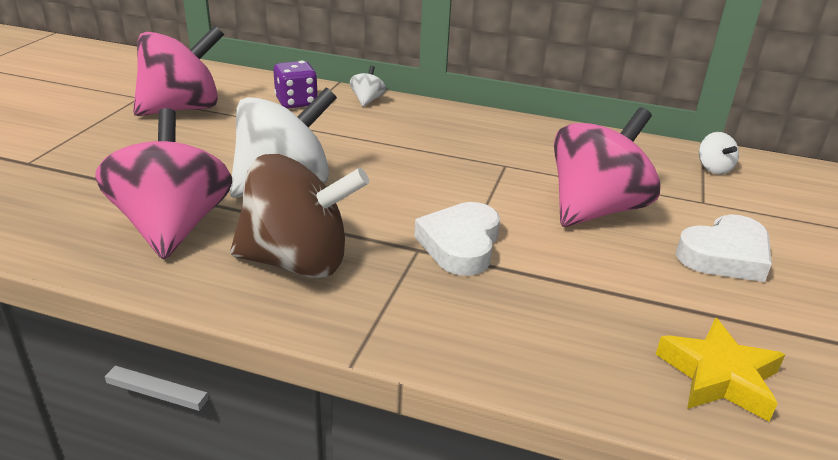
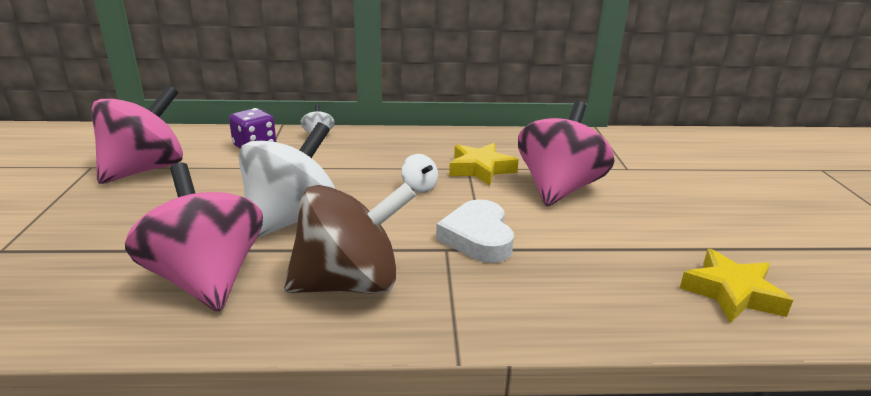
camera: 20 degrees left, 5 degrees down
(519, 169) = (480, 169): none -> yellow star
(713, 168) = (616, 143): white spinning top -> white spinning top (419, 187)
(725, 255) = (669, 204): white heart -> none

